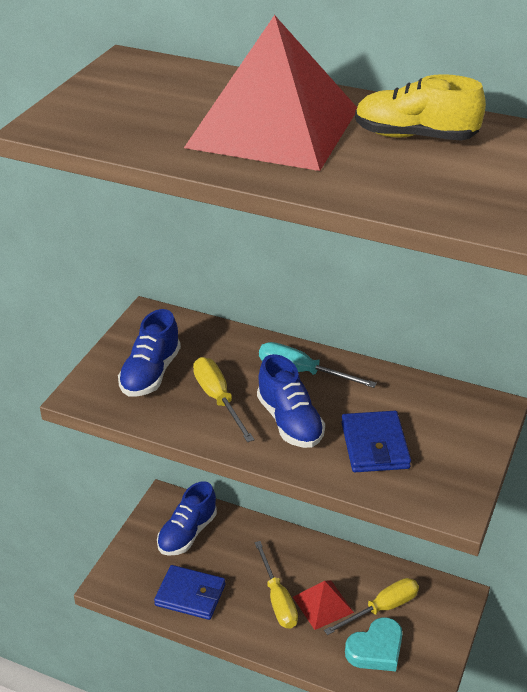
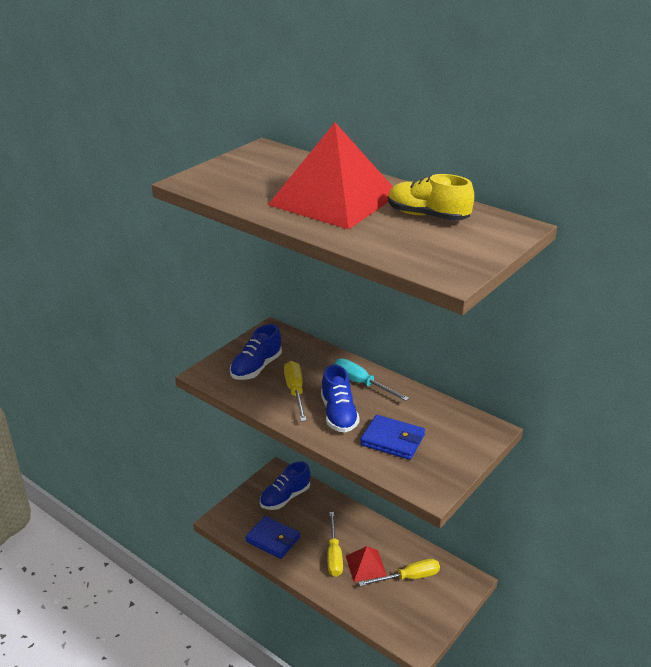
camera: 15 degrees right, 5 degrees down
(375, 445) = (392, 440): blue wallet -> blue wallet turned 75 degrees counterclockwise
(376, 649) = (394, 605): turquoise heart -> none

